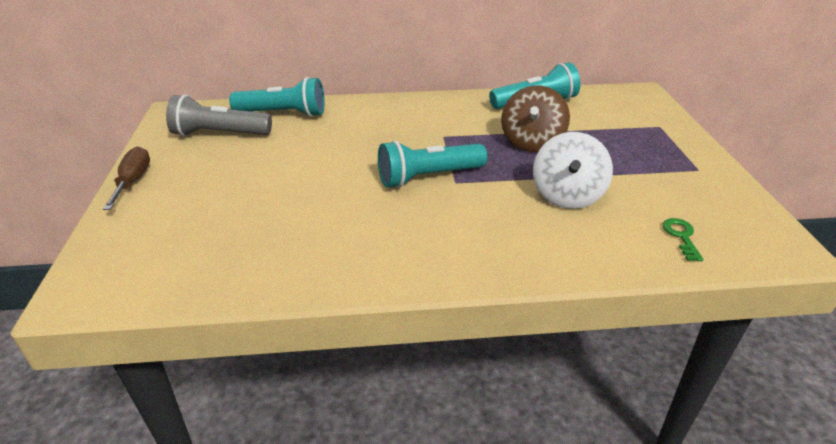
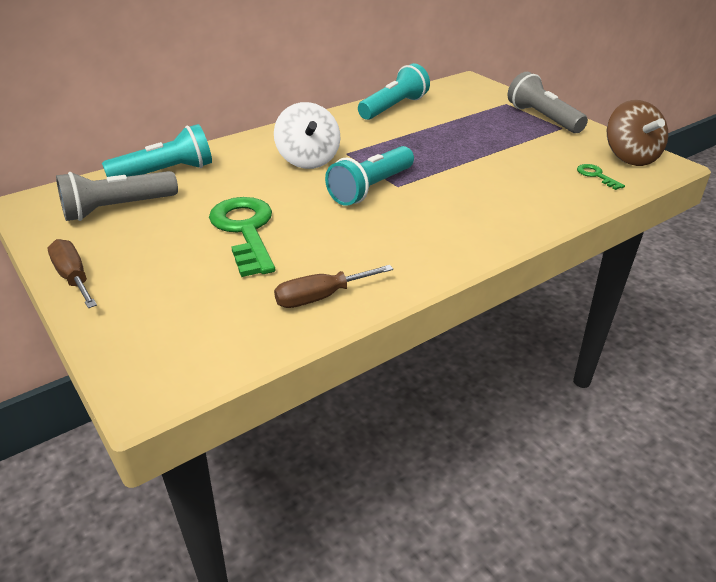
camera: 30 degrees left, 0 degrees up
(275, 267) = (321, 297): none -> brown screwdriver
(285, 183) = (245, 230): none -> green key
(531, 142) = (425, 139): brown spinning top -> brown spinning top (630, 157)
(567, 195) = (493, 171): white spinning top -> white spinning top (308, 160)
(685, 153) = (542, 118): none -> grey flashlight

